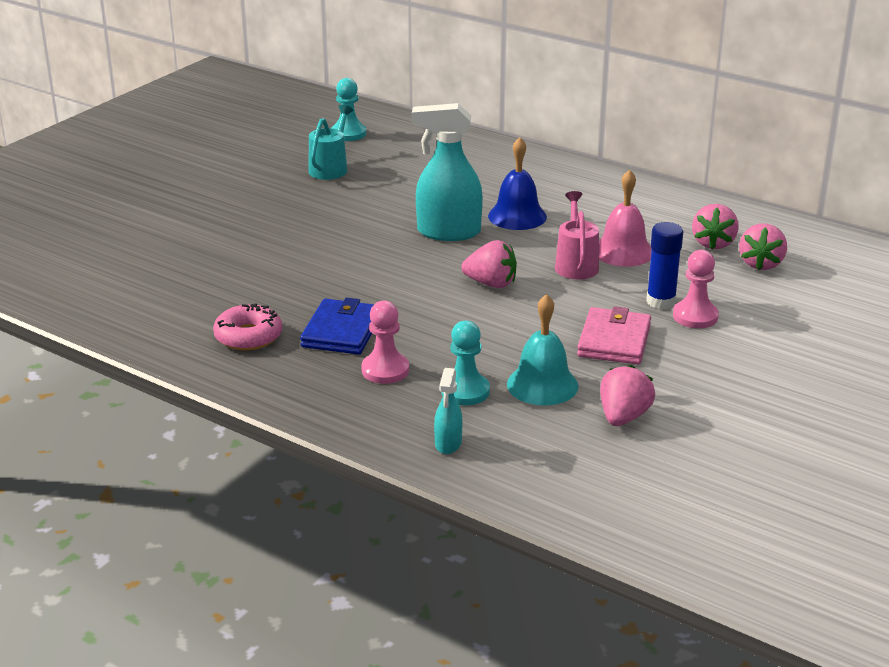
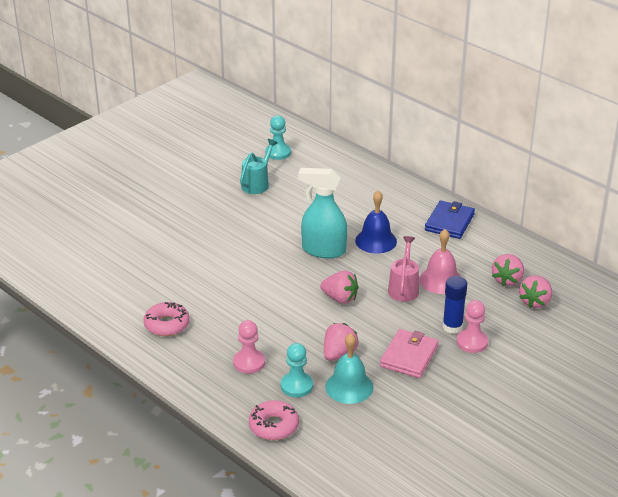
camera: 10 degrees right, 5 degrees up
(342, 331) = (229, 327): blue wallet -> blue wallet (449, 222)
(448, 444) = (273, 426): turquoise spray bottle -> pink donut
(623, 417) = (395, 419): pink strawberry -> pink strawberry (339, 353)

